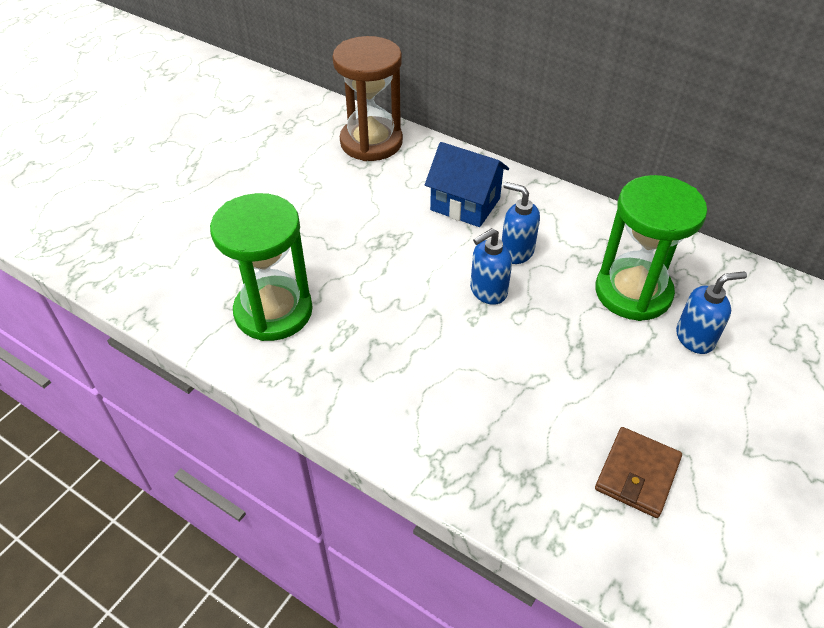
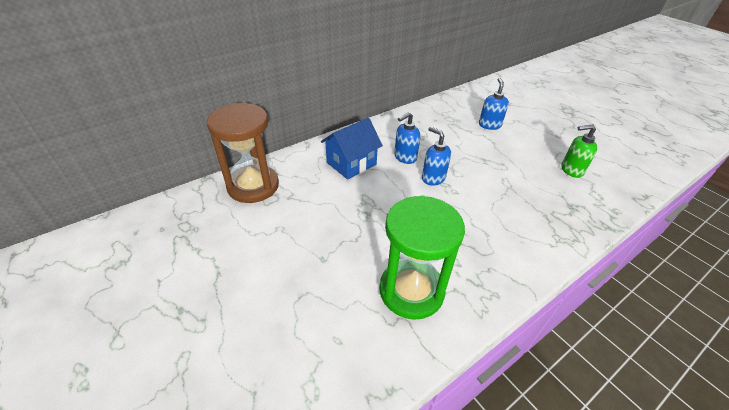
camera: 70 degrees left, 5 degrees down
(488, 291) = (433, 178): blue soap dispenser -> blue soap dispenser turned 150 degrees clockwise
(633, 292) = (453, 131): green hourglass -> none
(637, 474) = (571, 170): brown wallet -> green soap dispenser

